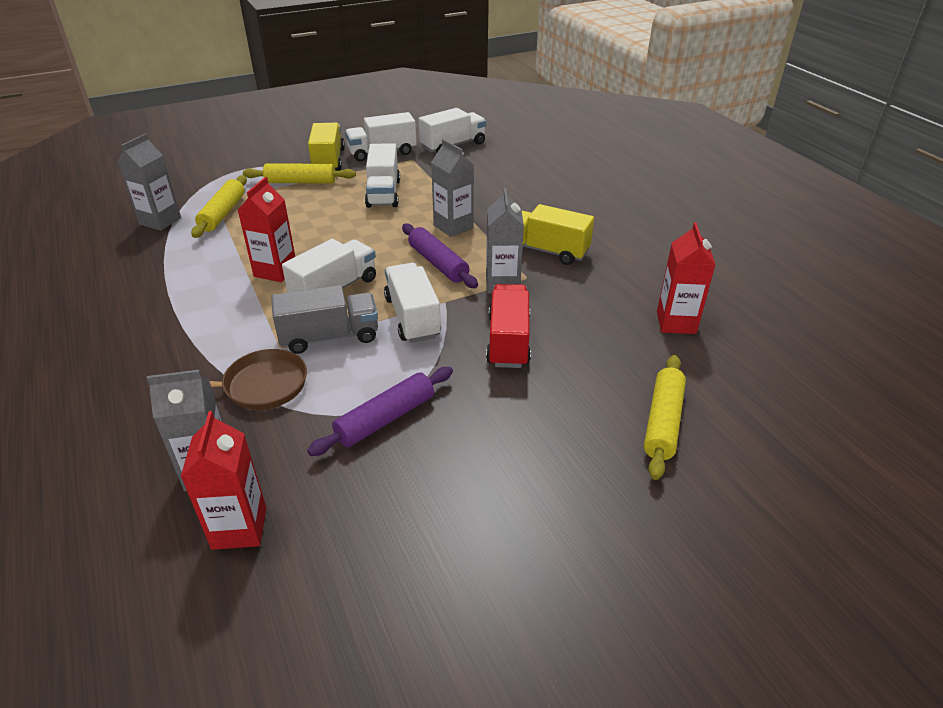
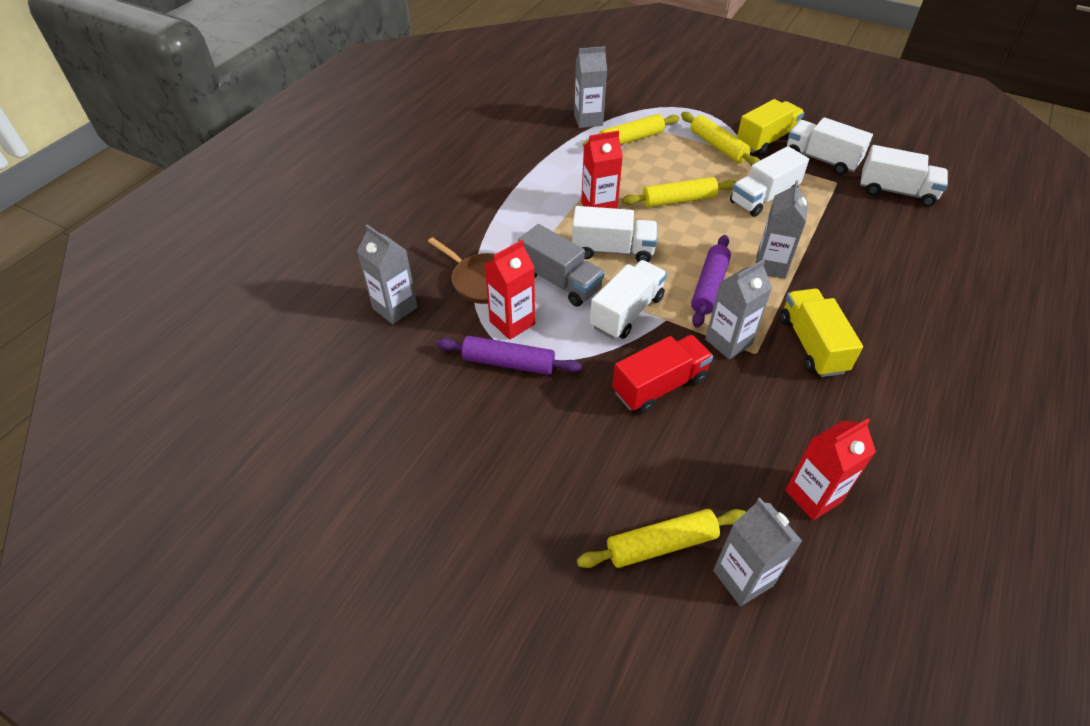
camera: 55 degrees right, 10 degrees up
(239, 528) = (365, 351): red carton -> red carton (512, 323)
(328, 228) = (678, 200): none -> yellow rolling pin
(722, 394) = (743, 578): none -> grey carton

